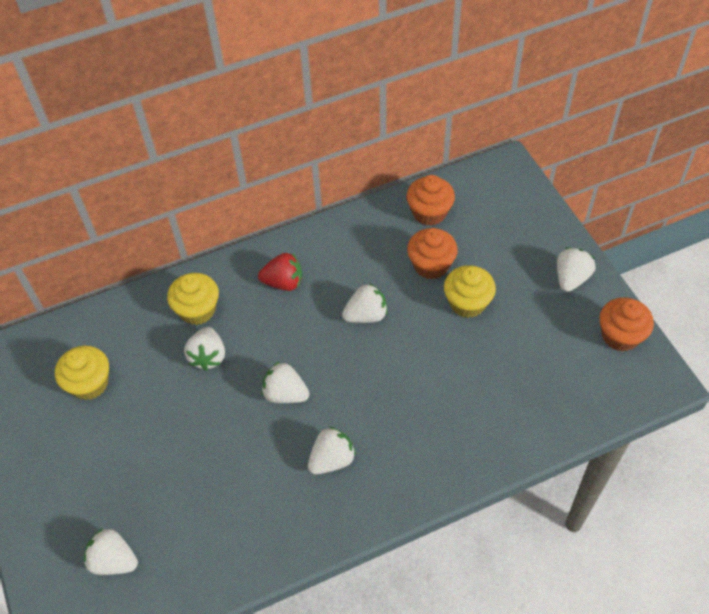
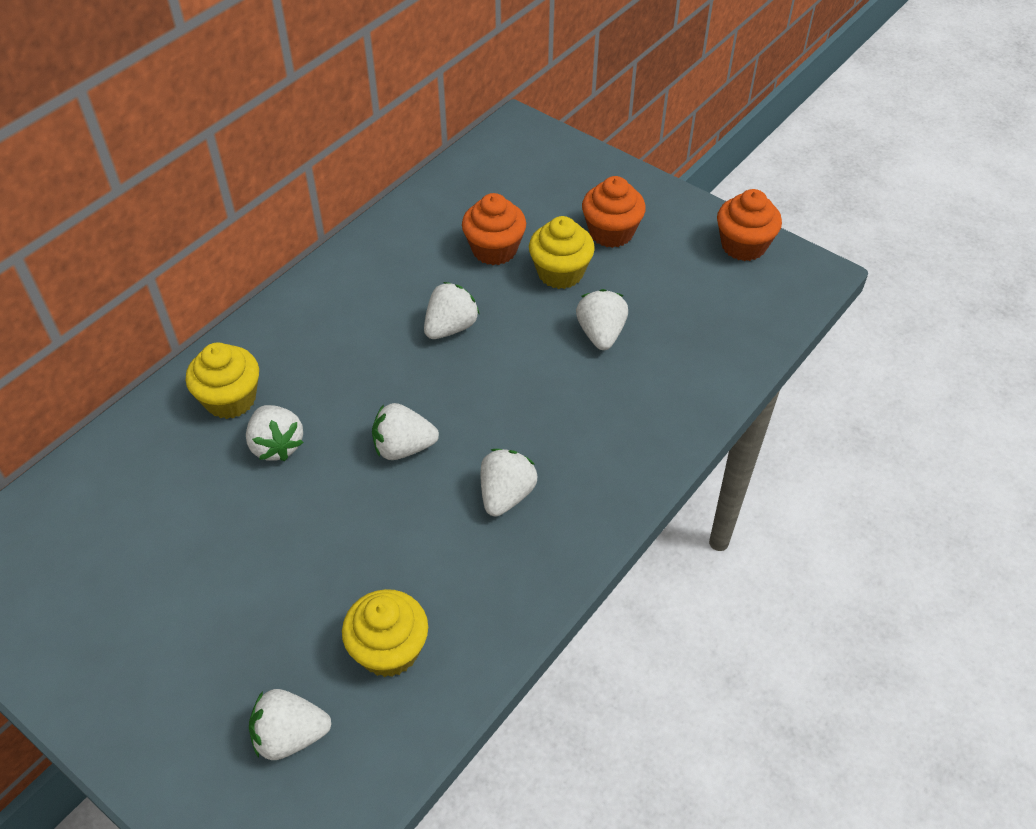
camera: 30 degrees left, 5 degrees down
(89, 383) = (128, 540): yellow cupcake -> yellow cupcake (389, 650)
(283, 282) = (326, 329): red strawberry -> none
(429, 212) = (458, 198): orange cupcake -> orange cupcake (611, 232)
(571, 278) = (657, 209): white strawberry -> white strawberry (601, 334)

